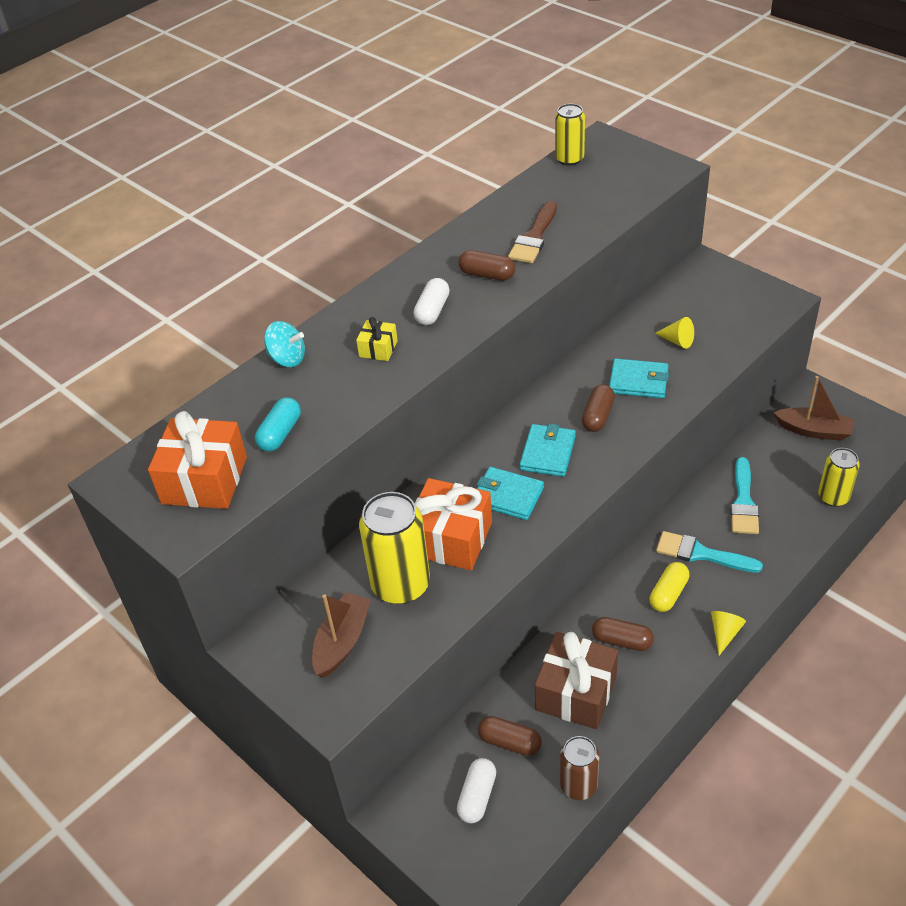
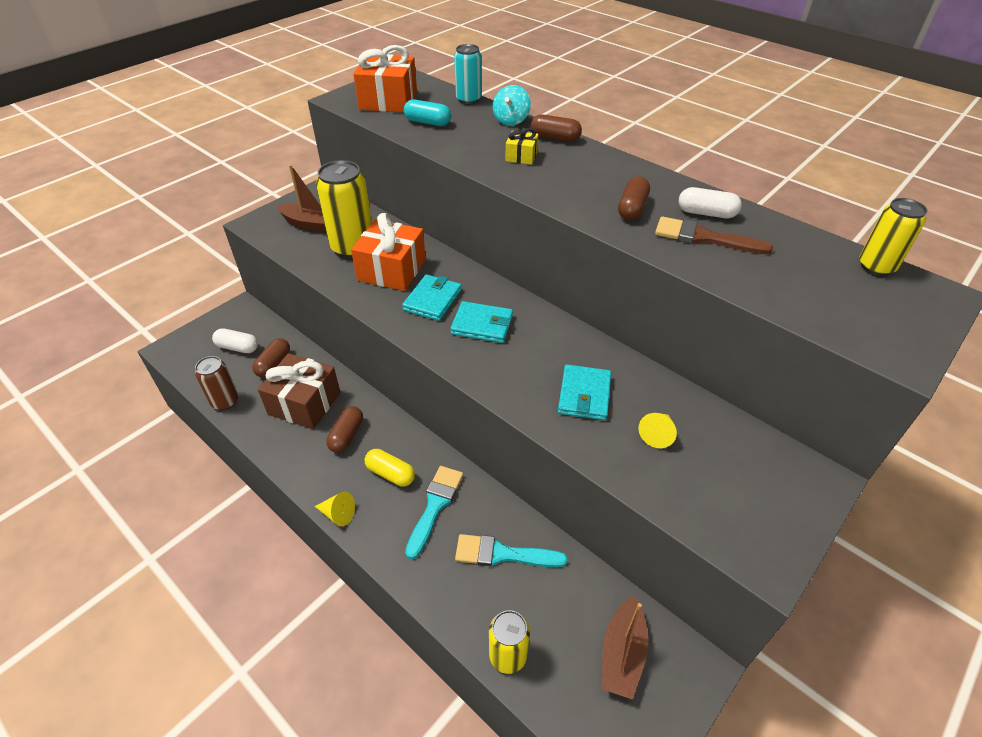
camera: 85 degrees right, 0 degrees up
(218, 399) = (468, 99): none -> turquoise can
(432, 311) = (573, 180): white capsule -> white capsule (706, 213)
(597, 416) = (530, 360): brown capsule -> brown capsule (555, 138)

